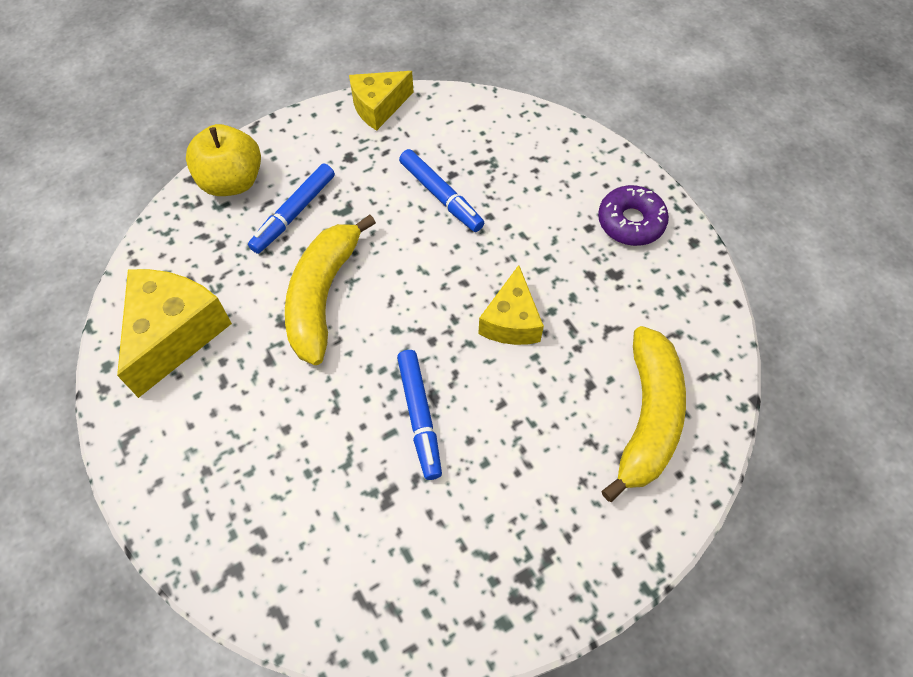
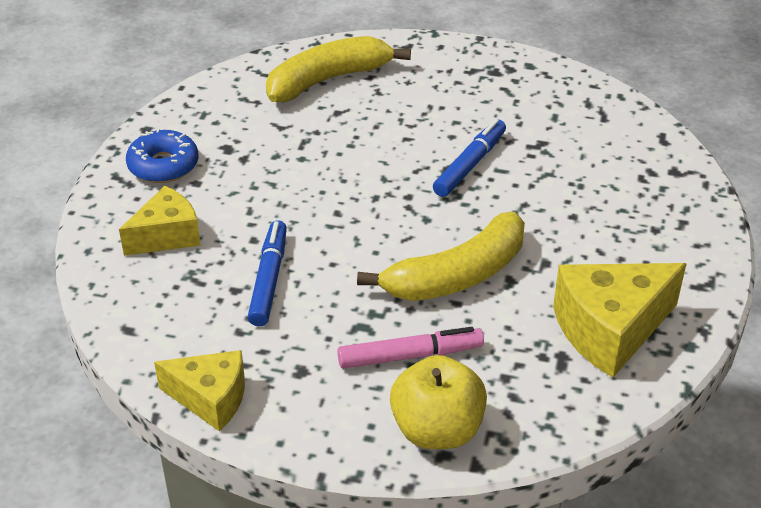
camera: 135 degrees left, 20 degrees down
(294, 213) = (410, 356): blue marker -> pink marker
(511, 321) = (338, 170): yellow cheese -> yellow cheese (167, 236)
(631, 222) = (163, 165): purple donut -> blue donut

